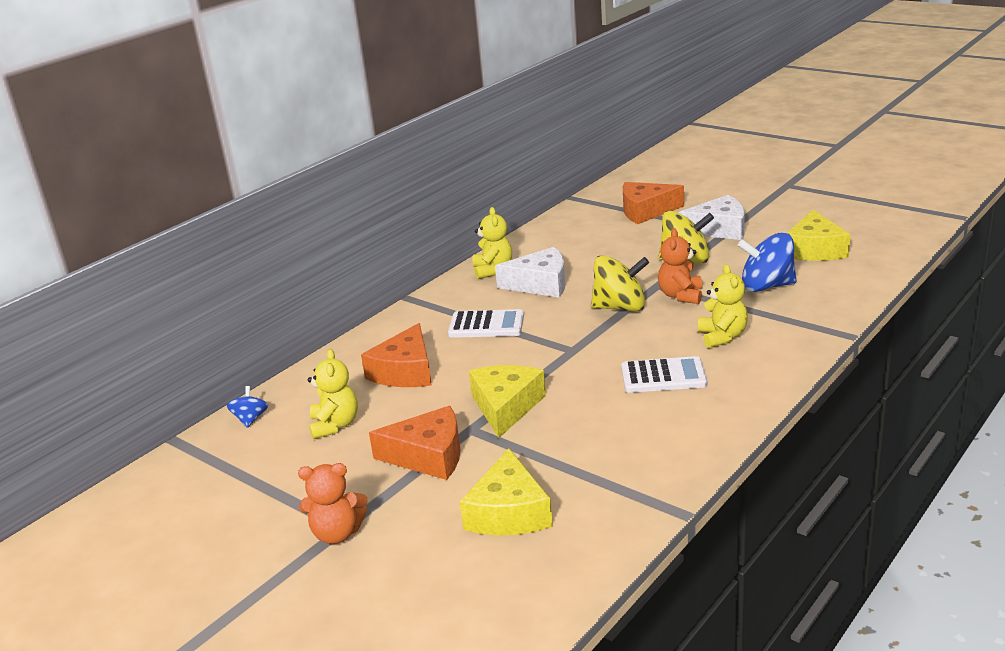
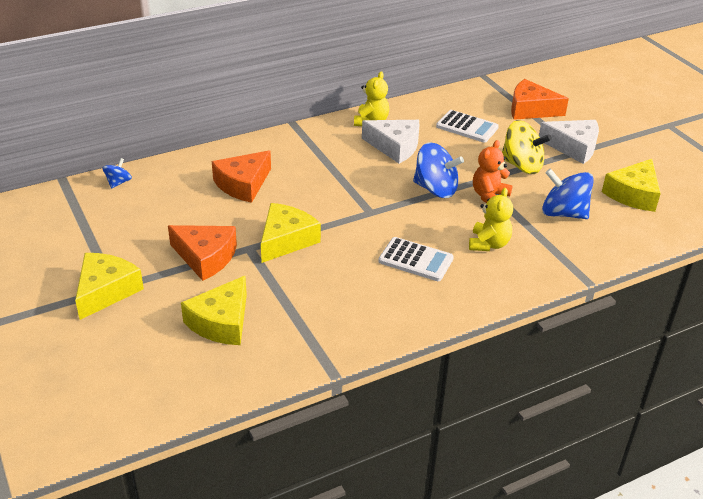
camera: 20 degrees right, 10 degrees up
(335, 425) = (166, 209): yellow teddy bear -> none
(337, 533) = (106, 291): orange teddy bear -> yellow cheese
(486, 325) = (328, 168): white calculator -> white calculator (467, 127)
(620, 307) = (435, 189): yellow spinning top -> blue spinning top

